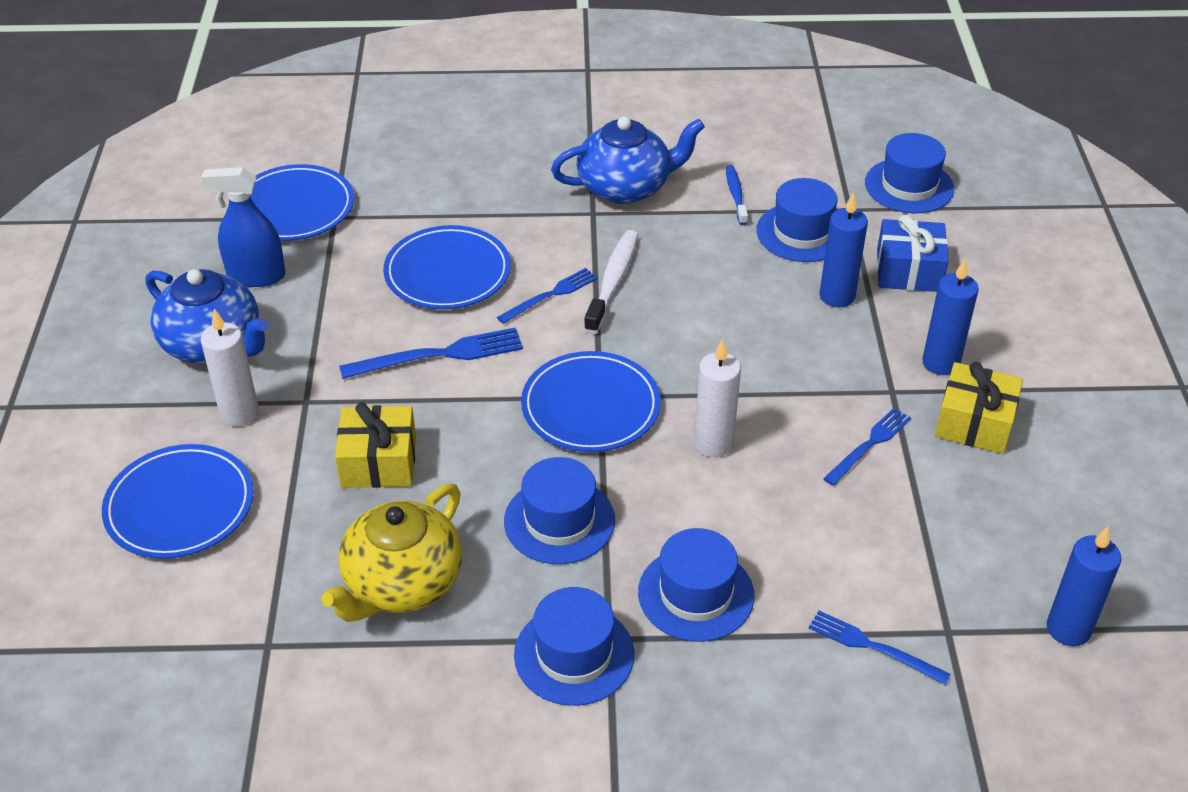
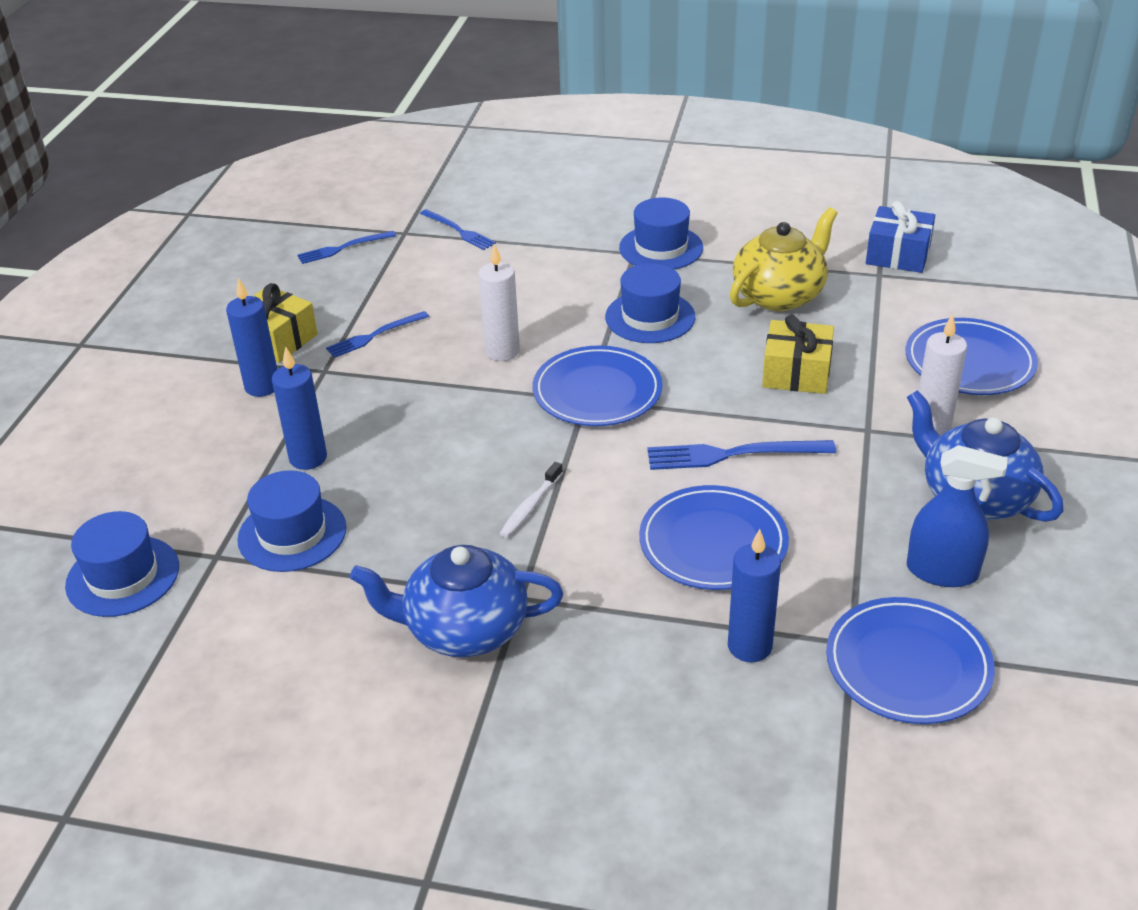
camera: 165 degrees left, 5 degrees down
(550, 295) = (603, 500): blue fork -> blue fork (343, 248)
(613, 281) = (530, 507): white toothbrush -> white toothbrush, size x0.63
(696, 594) = (563, 267): blue hat -> none
(736, 195) = (335, 596): blue toothbrush -> none
(908, 271) = (215, 474): blue gift -> blue gift (898, 255)
(1068, 629) = (325, 225): blue candle -> blue candle (749, 646)

